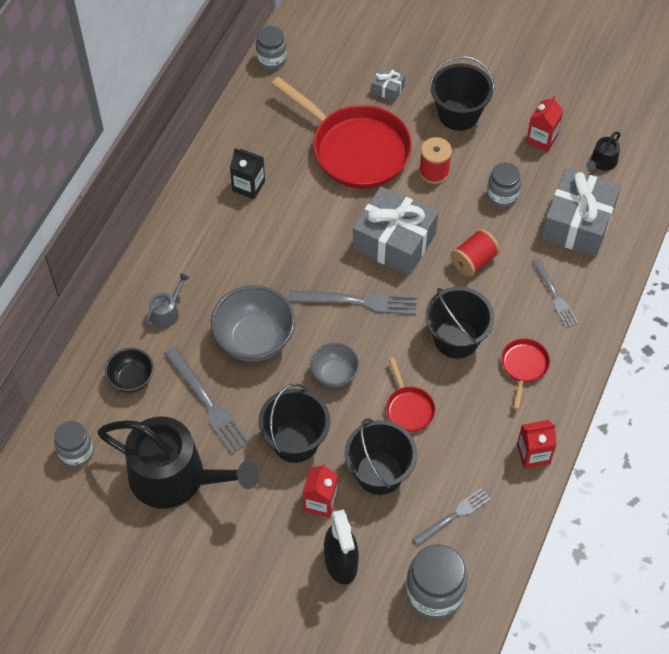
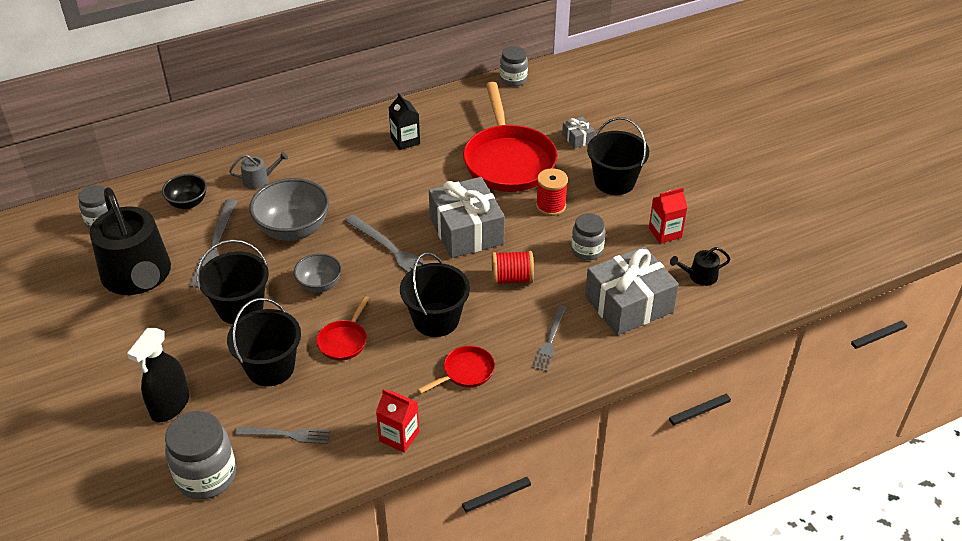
camera: 40 degrees right, 15 degrees down
(320, 502) = (207, 357): red carton -> none

